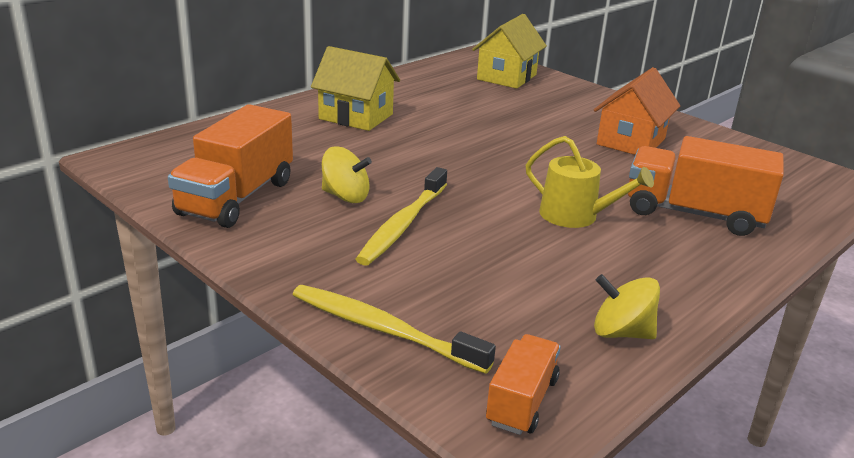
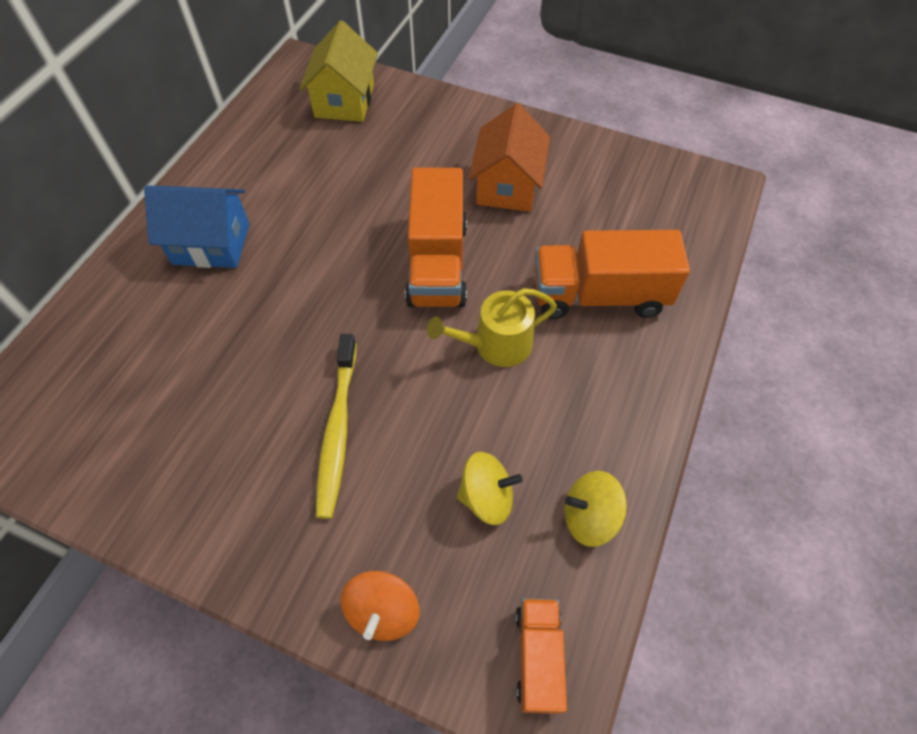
camera: 20 degrees left, 30 degrees up
(236, 198) = (147, 455): orange truck -> orange truck (437, 263)
(345, 196) = (261, 404): yellow spinning top -> yellow spinning top (487, 497)
(356, 116) = (211, 244): yellow house -> blue house
(383, 329) = (383, 611): yellow toothbrush -> orange spinning top
(576, 216) = (495, 344): yellow watering can -> yellow watering can turned 150 degrees clockwise

